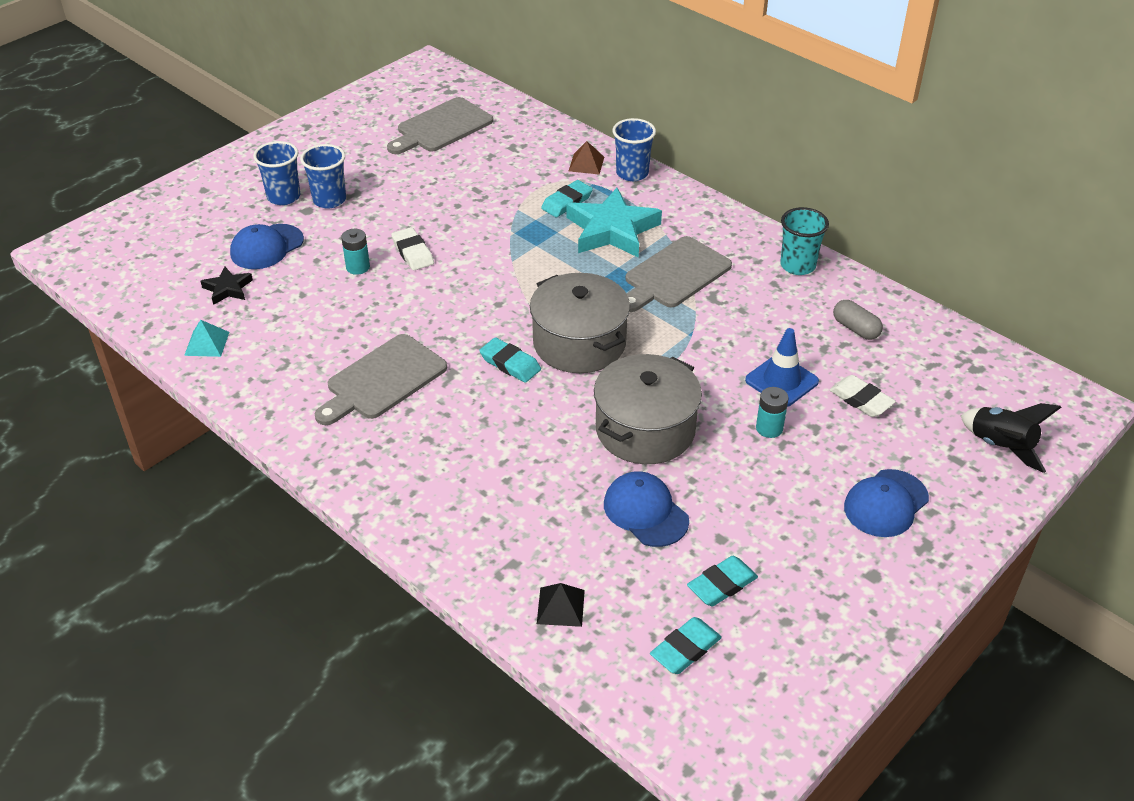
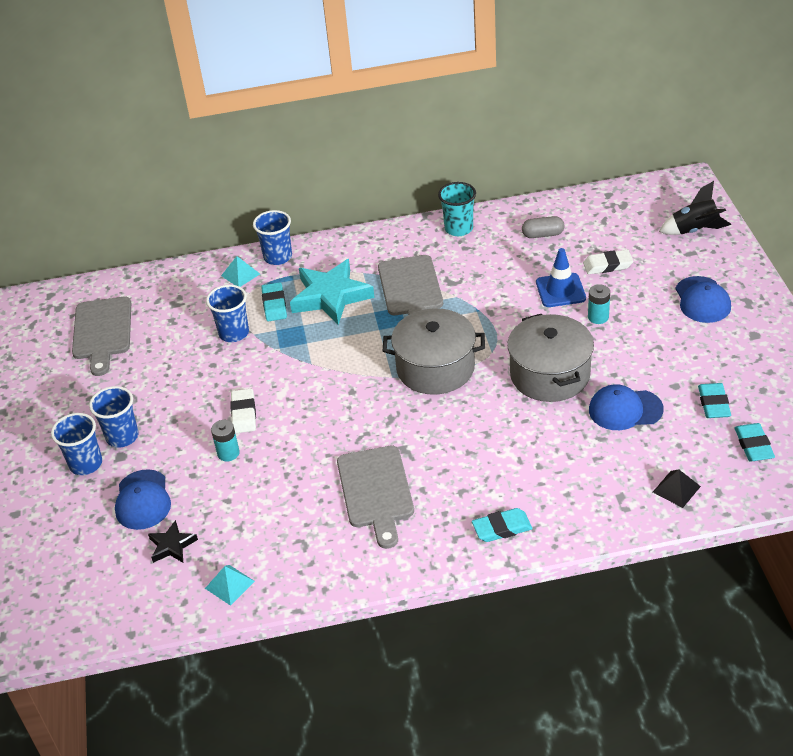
camera: 50 degrees left, 0 degrees up
(412, 252) = (244, 414): white eraser -> white eraser turned 75 degrees clockwise
(507, 197) = (234, 333): none -> blue cup
(510, 364) = (423, 413): turquoise eraser -> turquoise eraser (502, 528)
(586, 164) = (240, 274): brown pyramid -> turquoise pyramid

